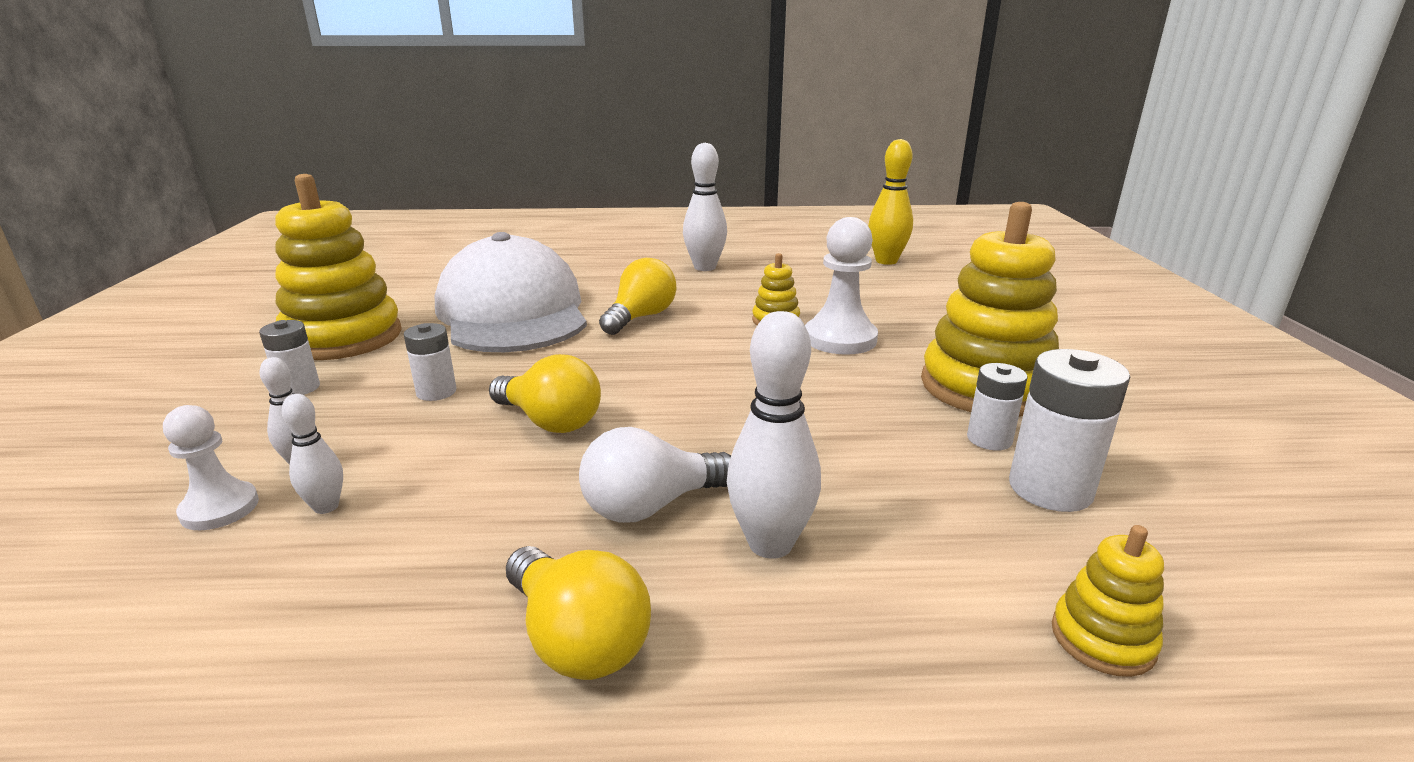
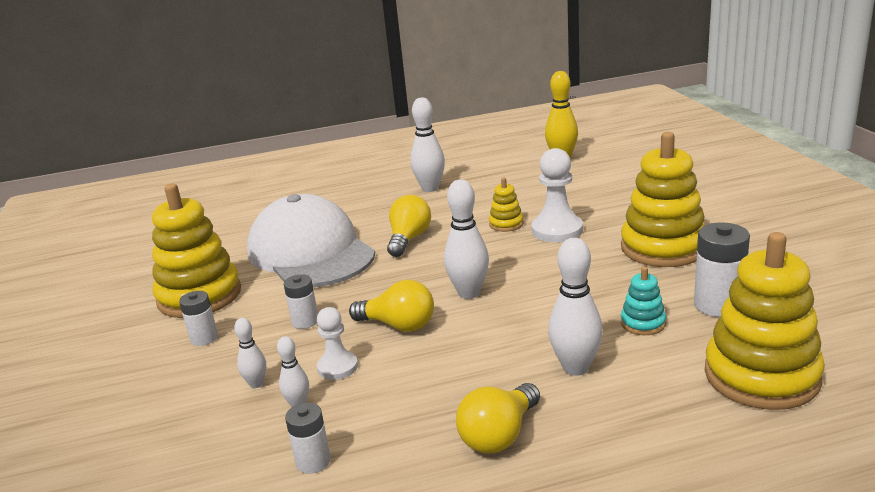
camera: 10 degrees left, 0 degrees up
(220, 508) = (231, 420): white pawn -> white pawn (337, 367)
(577, 639) = (499, 435): yellow light bulb -> yellow light bulb turned 90 degrees clockwise
(651, 506) = (496, 362): white light bulb -> none
(674, 396) = (469, 293): none -> white bowling pin
(913, 493) = (643, 323): none -> turquoise stacking toy
(989, 439) = (675, 282): white battery -> white battery (313, 461)
(1102, 639) = (761, 376): yellow stacking toy -> yellow stacking toy, size x2.20

